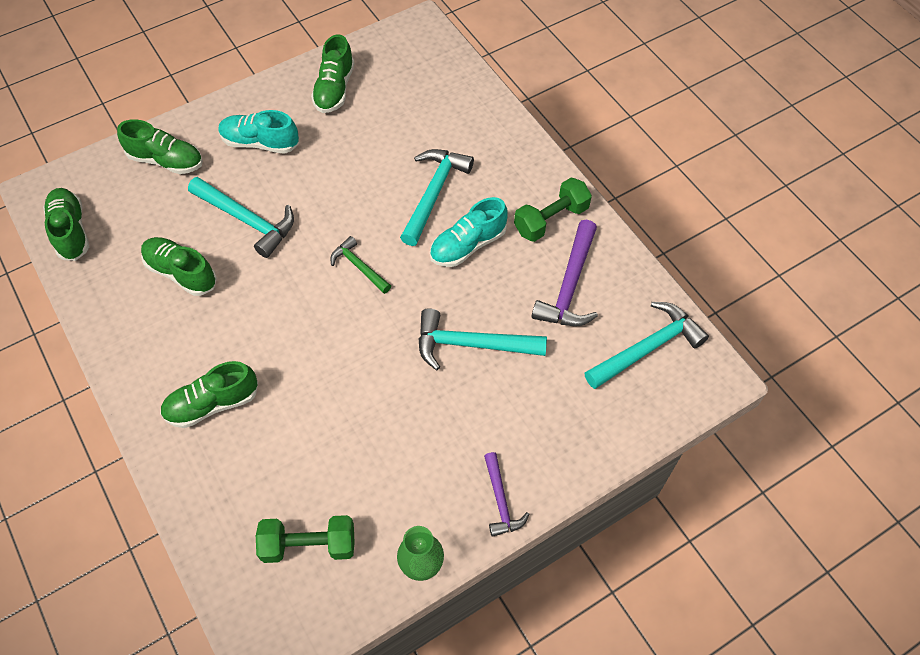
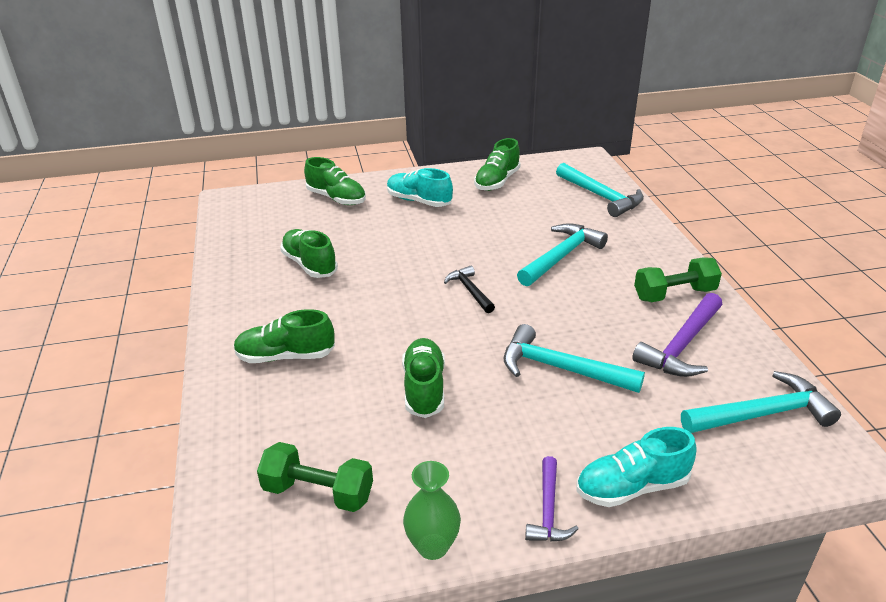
camera: 20 degrees right, 25 degrees down
(71, 231) = (237, 224): green shoe -> green shoe (424, 388)
(247, 220) = (384, 243): turquoise hammer -> turquoise hammer (601, 196)
(359, 266) = (470, 290): green hammer -> black hammer
(468, 245) = (582, 296): turquoise shoe -> turquoise shoe (631, 487)

